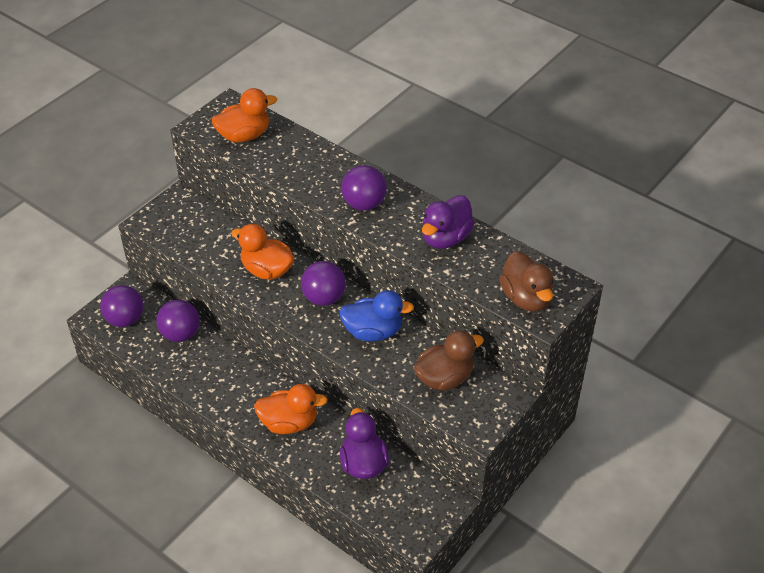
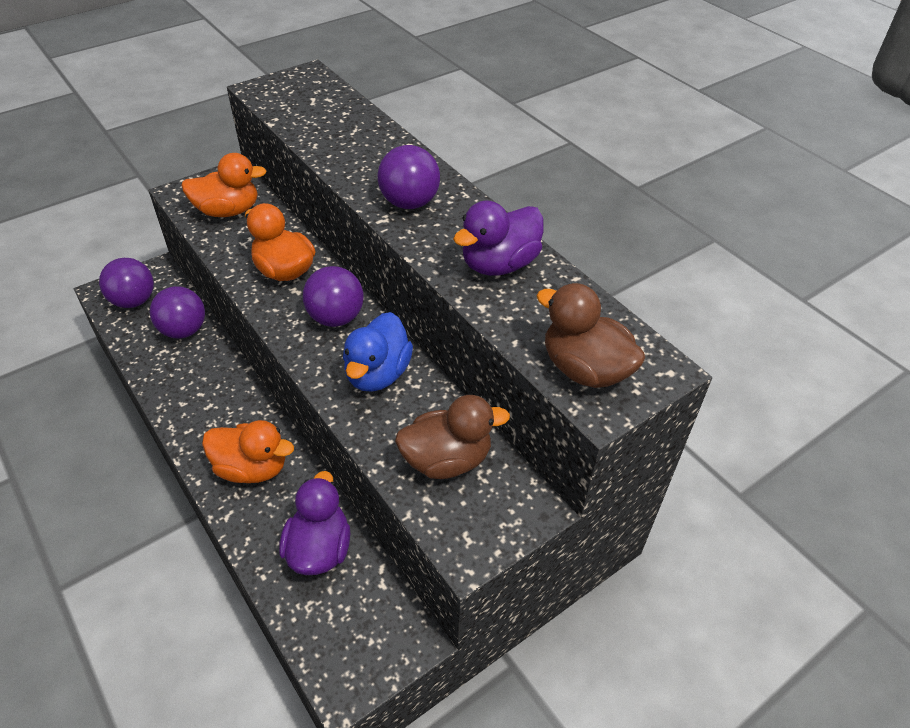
camera: 15 degrees right, 0 degrees up
(244, 135) = (305, 105): orange duck -> orange duck (228, 211)
(373, 332) = (377, 374): blue duck -> blue duck turned 90 degrees clockwise
(526, 298) = (585, 369): brown duck -> brown duck turned 135 degrees clockwise

